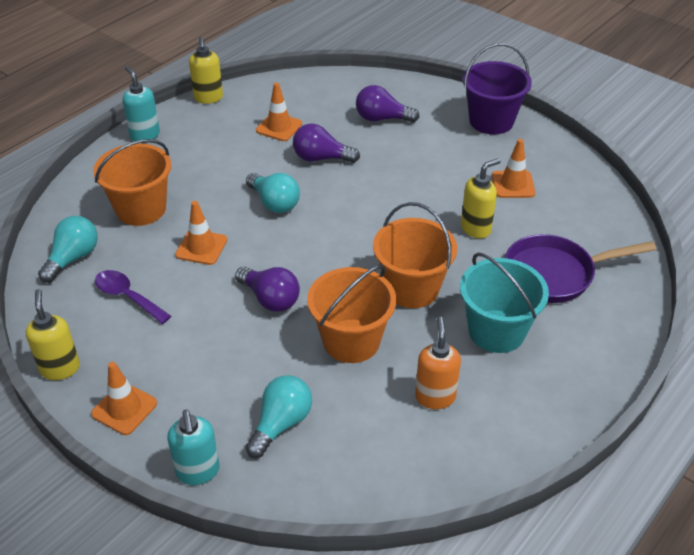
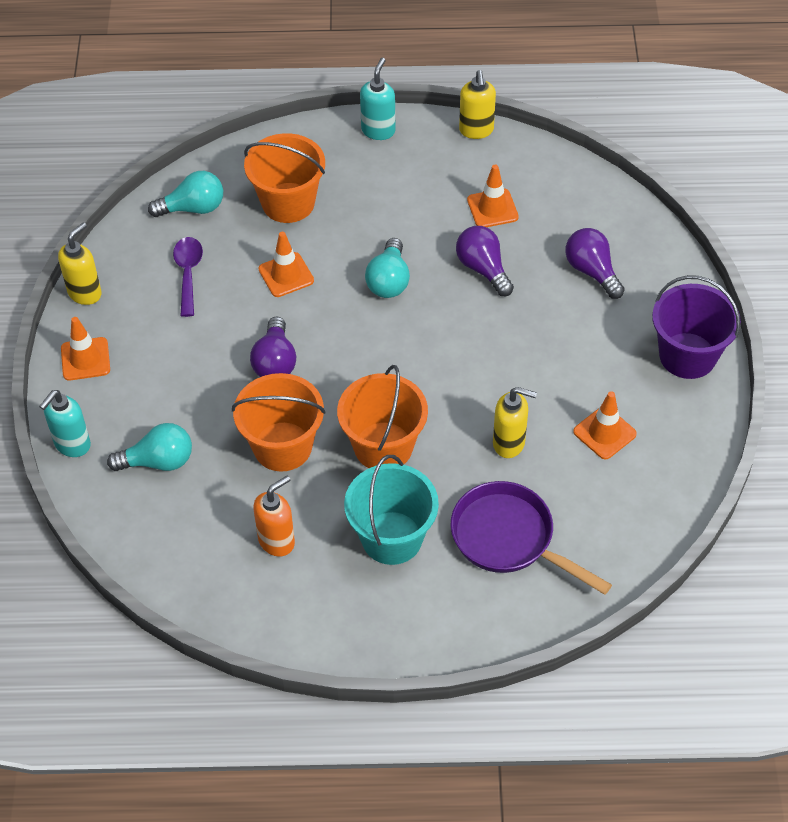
camera: 50 degrees right, 10 degrees up
(208, 98) = (476, 130): yellow soap dispenser -> yellow soap dispenser turned 45 degrees counterclockwise

